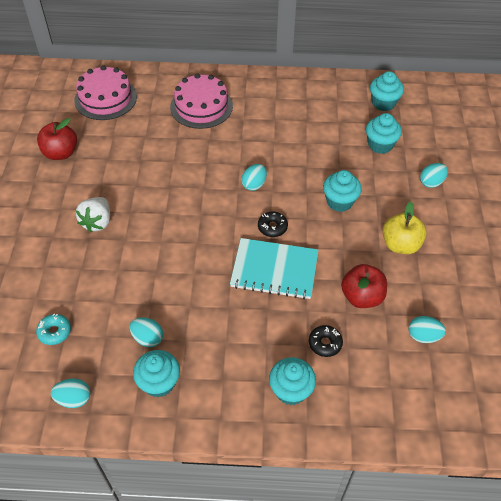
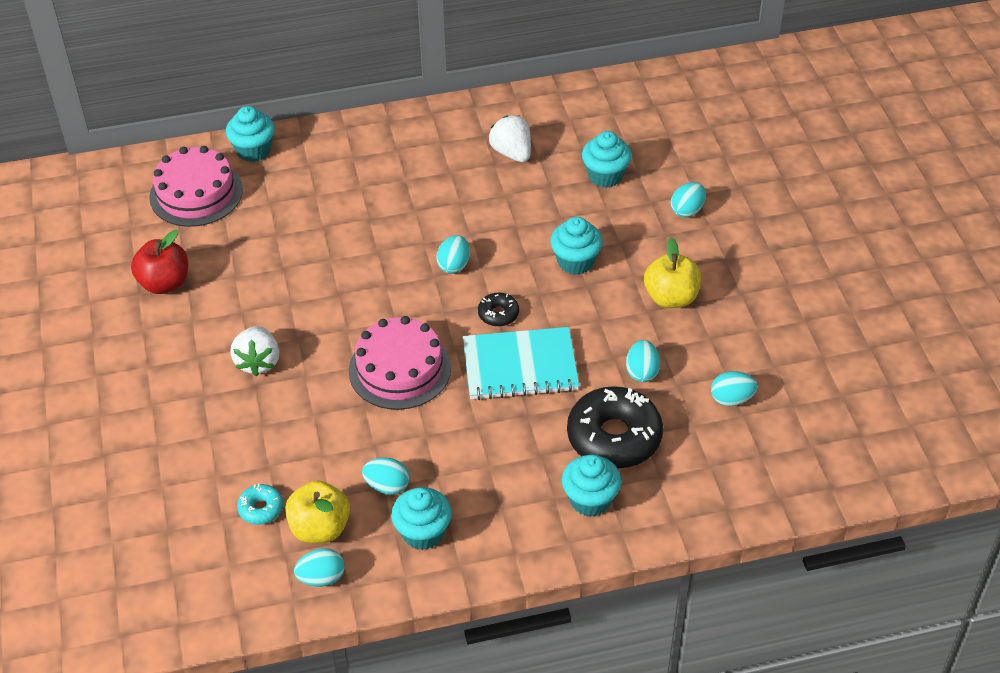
camera: 15 degrees left, 5 degrees down
(88, 358) = (320, 528): none -> yellow apple
(201, 106) = (340, 175): pink cake -> pink cake (399, 369)
(321, 115) = (512, 153): none -> white strawberry
(325, 343) = (614, 437): black donut -> black donut, size x2.15
(361, 297) = (642, 372): red apple -> turquoise egg
(383, 103) = (592, 118): turquoise cupcake -> turquoise cupcake (253, 150)

